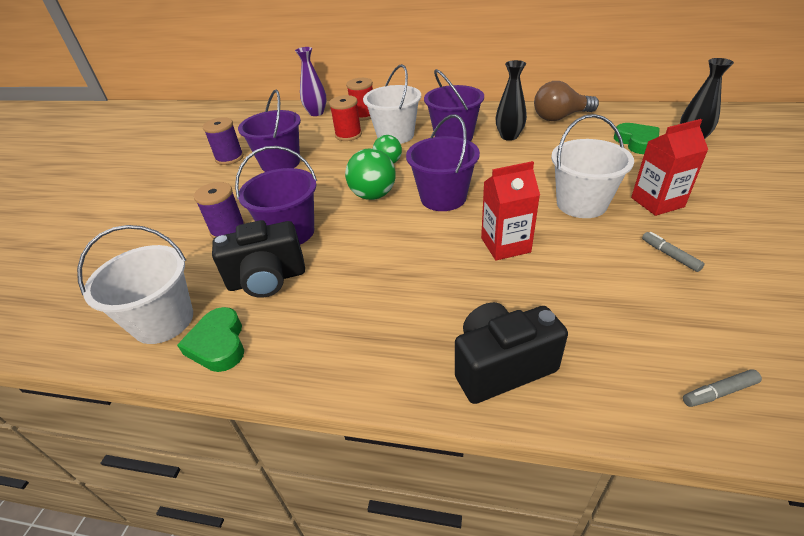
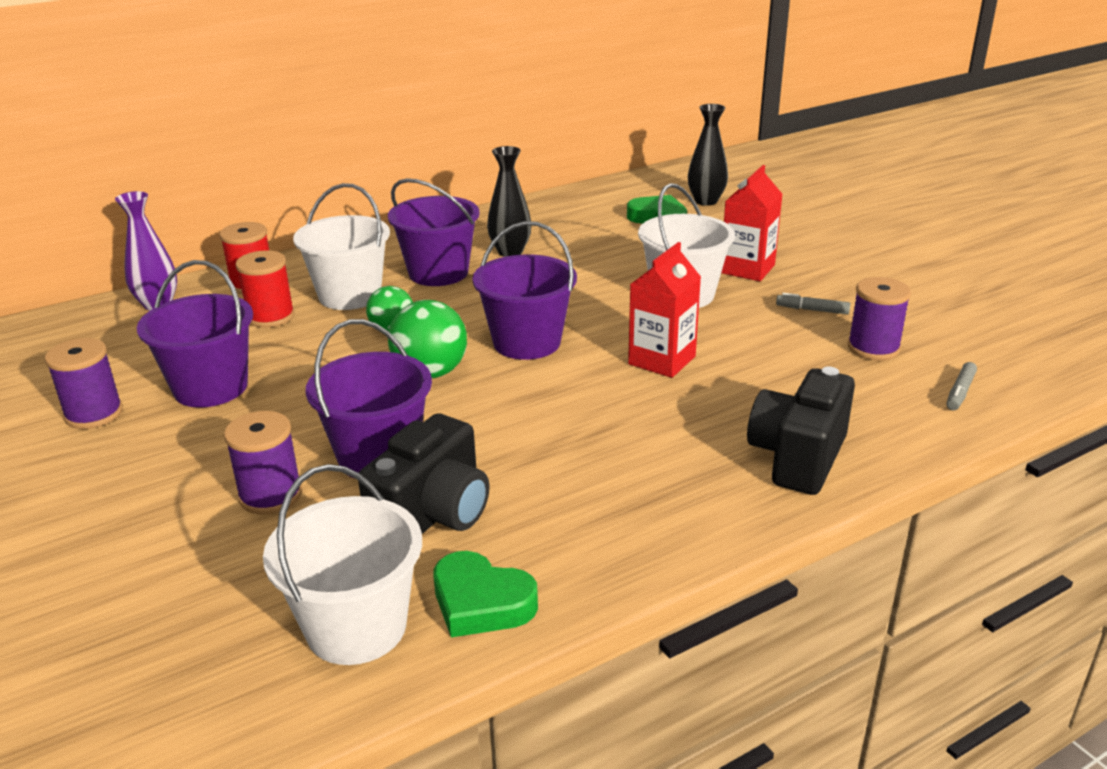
camera: 45 degrees left, 10 degrees down
(560, 117) = (542, 214): brown light bulb -> none
(684, 310) = (873, 348): none -> purple spool

